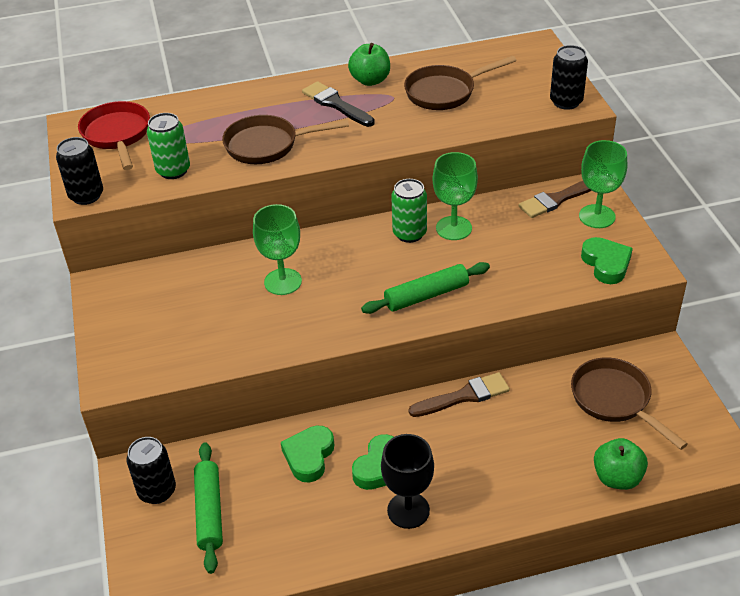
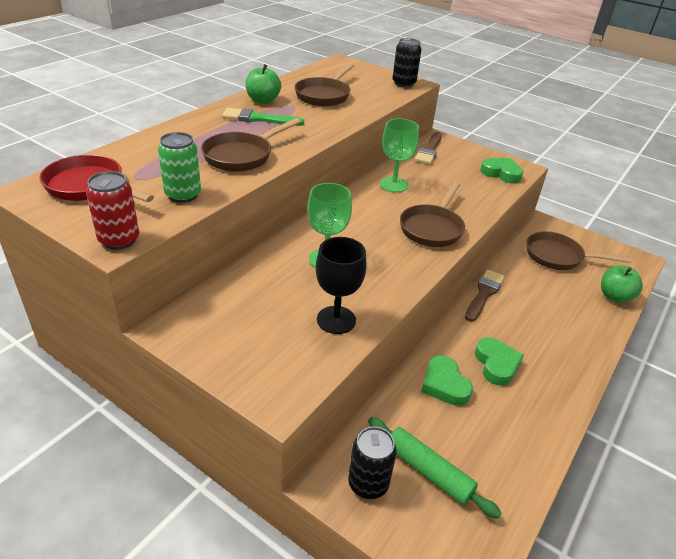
camera: 45 degrees left, 5 degrees down
(86, 195) = (119, 240): black can -> red can
(336, 104) = (258, 119): black brush -> green brush
(408, 510) = (547, 381): black goblet -> black goblet (336, 320)
(409, 233) = (371, 197): green can -> none
(426, 295) = (432, 228): green rolling pin -> brown pan
(597, 216) = (462, 152): green goblet -> none

